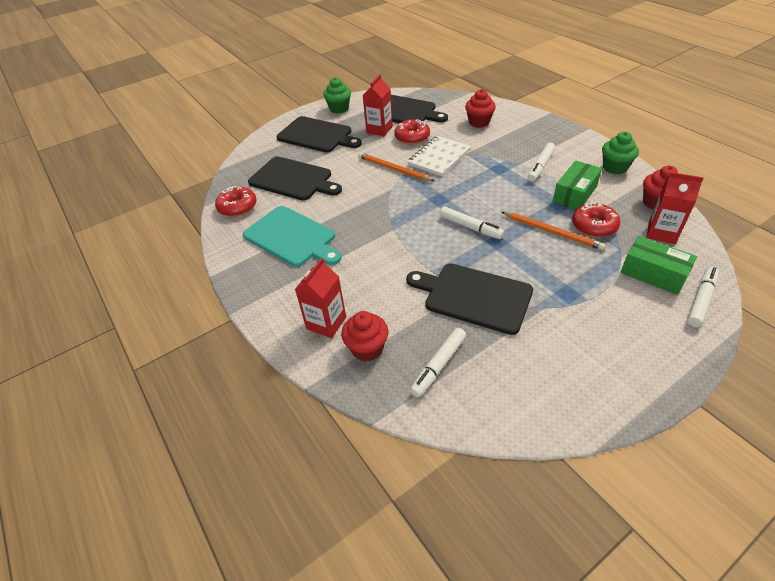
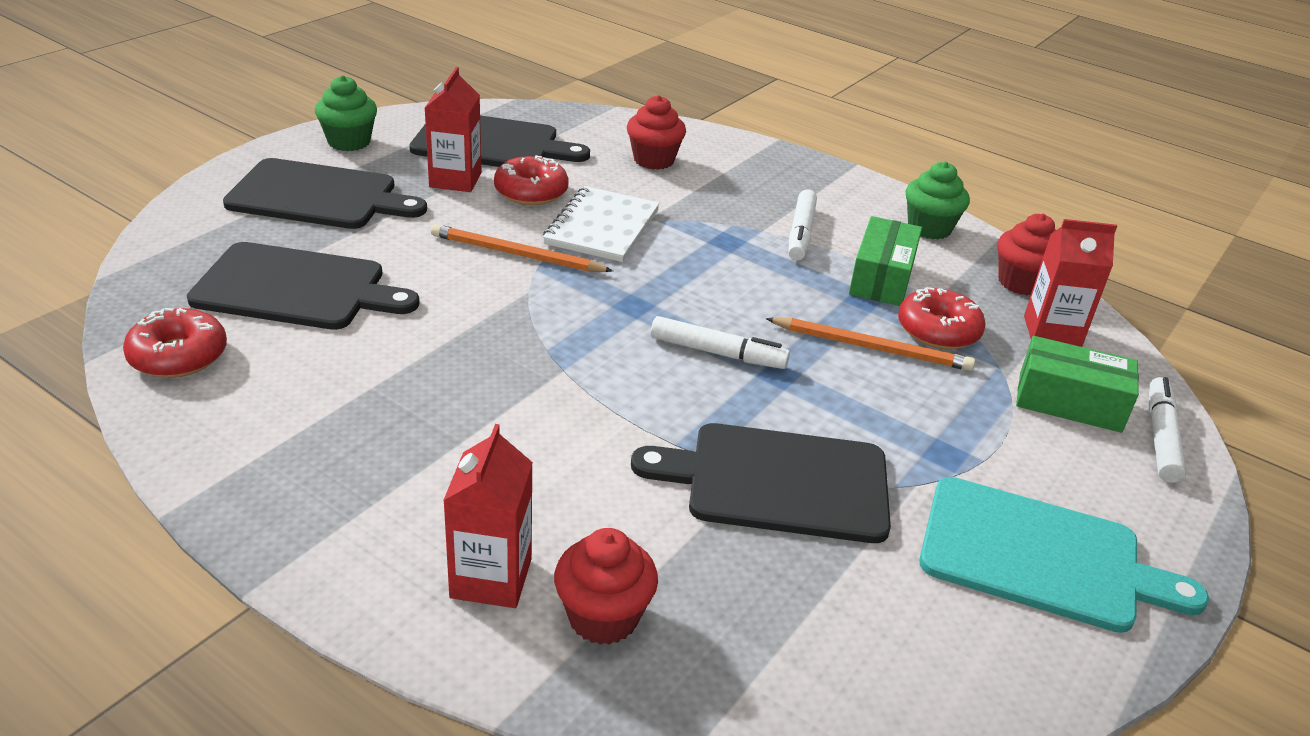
camera: 25 degrees left, 10 degrees down
(292, 237) = (341, 408): turquoise cutting board -> turquoise cutting board (1040, 556)
(439, 365) = (765, 625): white marker -> none

